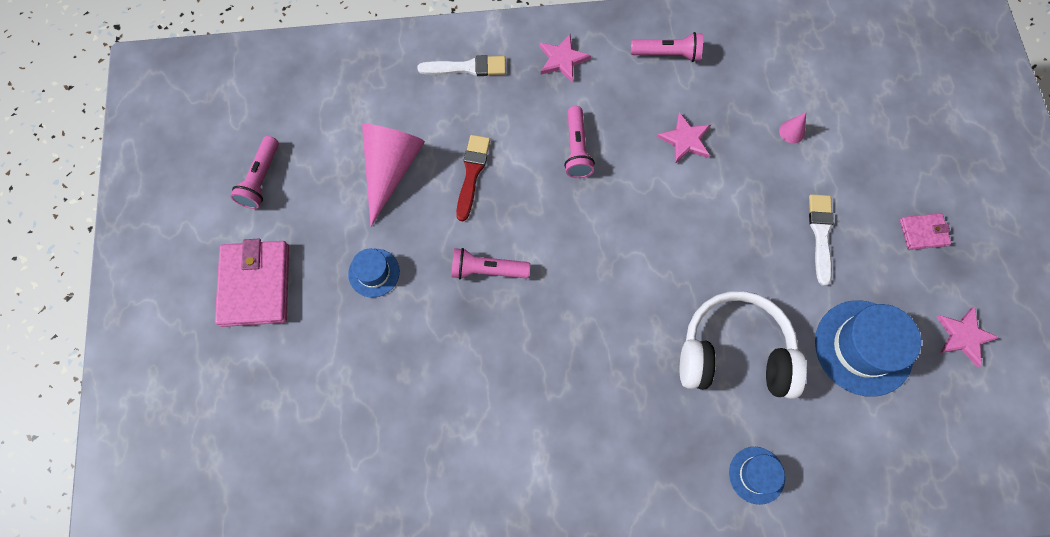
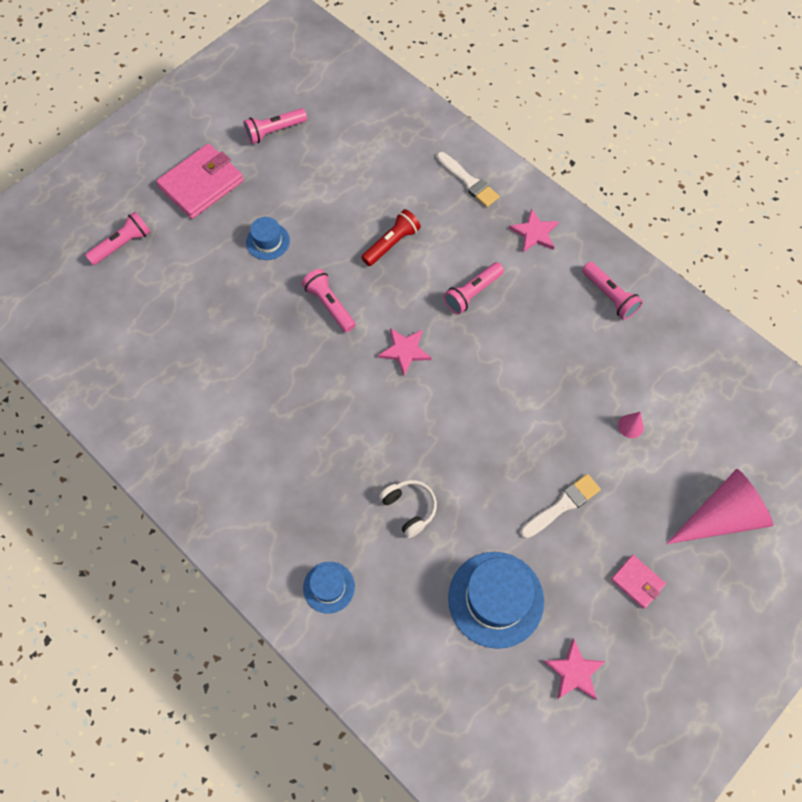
camera: 50 degrees right, 5 degrees down
(253, 407) = (122, 244): none -> pink flashlight
(390, 169) = (349, 195): pink cone -> pink cone (721, 516)
(472, 173) = (391, 244): red brush -> red flashlight
(685, 140) = (549, 357): pink star -> pink star (405, 351)
(734, 353) = (409, 508): white headphones -> white headphones, size x0.50

